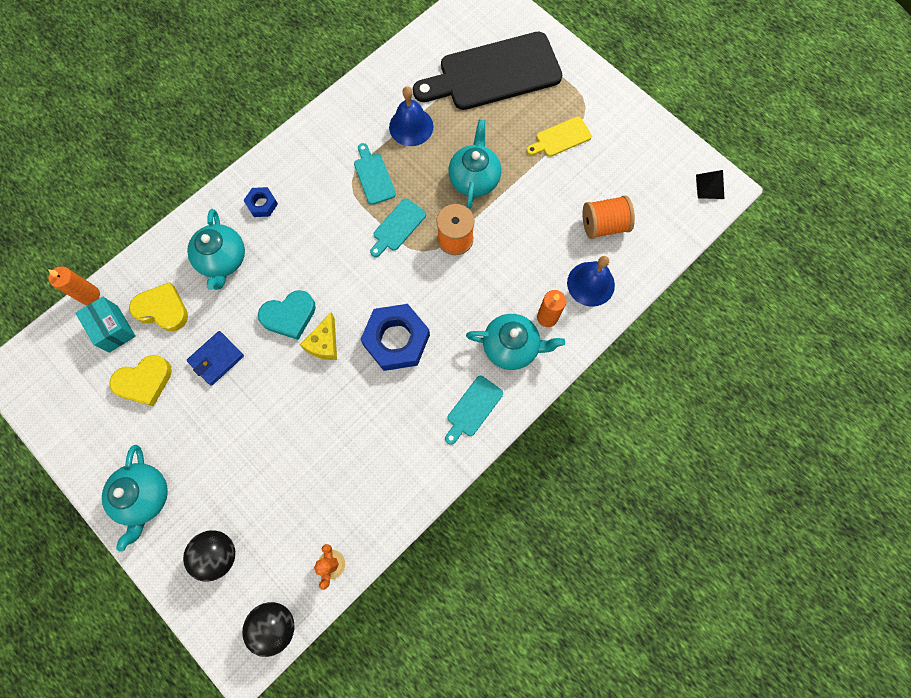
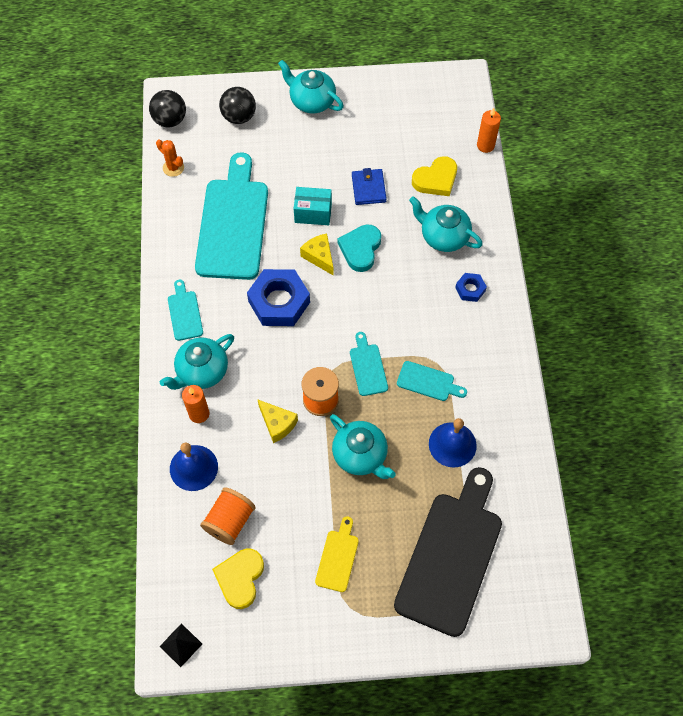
camera: 130 degrees right, 10 degrees down
(113, 329) = (446, 145): turquoise box -> turquoise box (313, 213)
(144, 381) = (390, 141): yellow heart -> yellow heart (240, 578)
(349, 447) = (233, 223): none -> turquoise cutting board
(502, 254) = (277, 424): none -> yellow cheese

